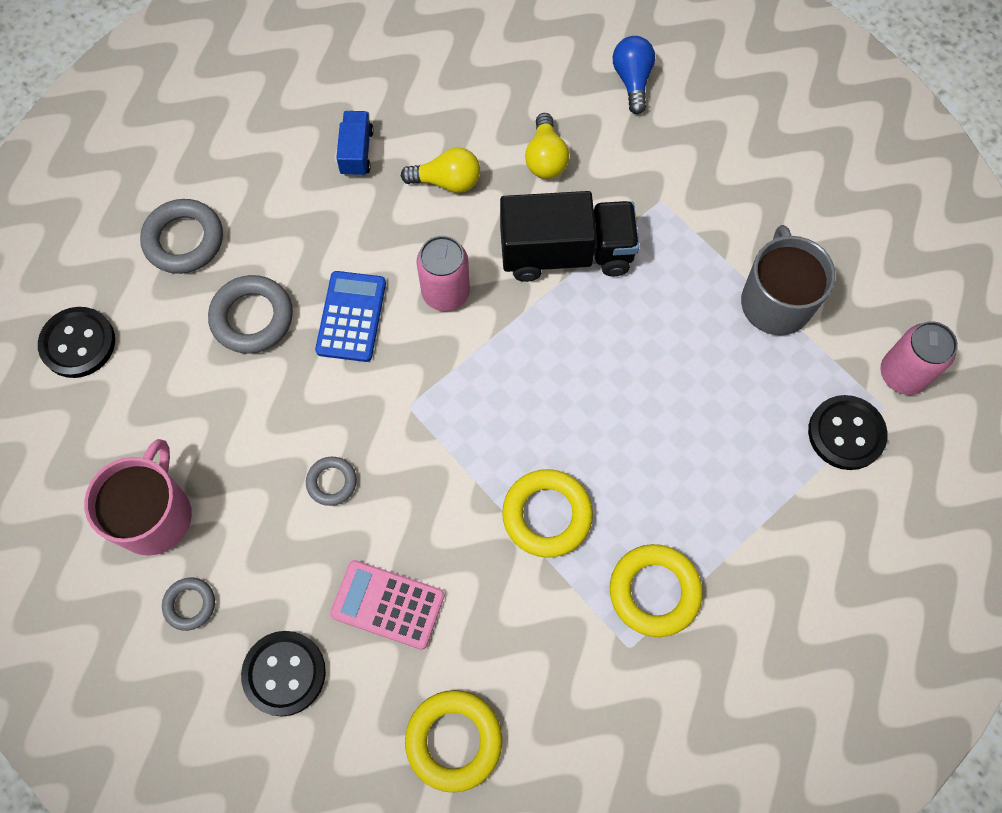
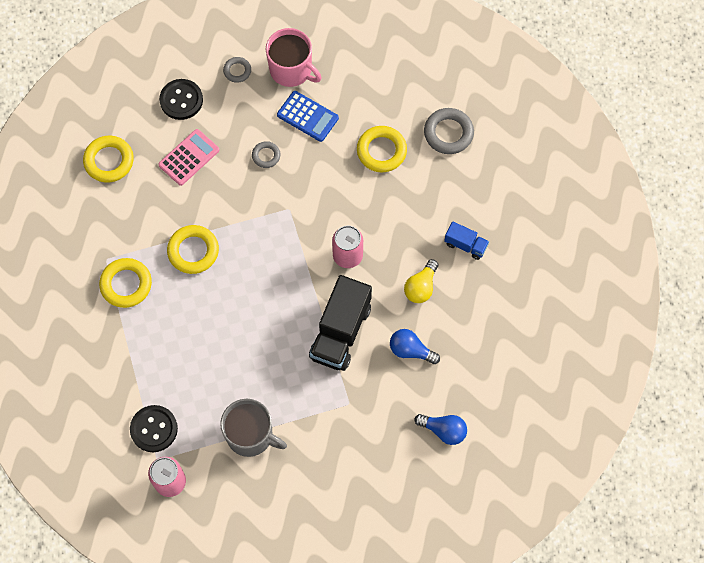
camera: 115 degrees right, 0 degrees up
(78, 343) = (408, 63): black button -> none
(252, 318) = (381, 151): grey ring -> yellow ring
(351, 317) = (357, 201): blue calculator -> blue calculator (307, 116)
(545, 158) = (411, 350): yellow light bulb -> blue light bulb

